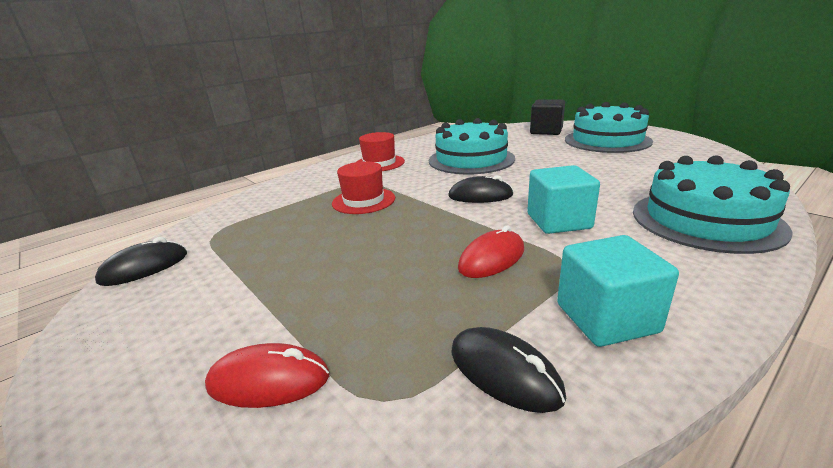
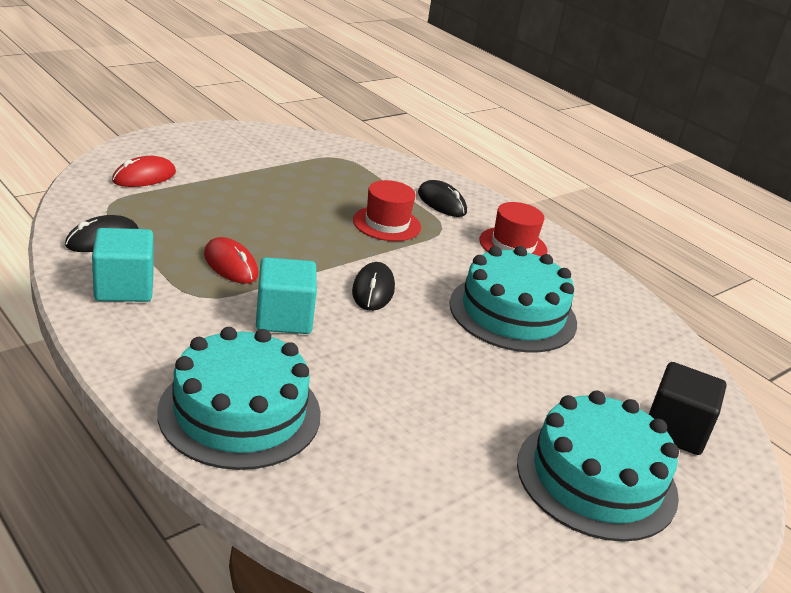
camera: 85 degrees right, 5 degrees up
(144, 267) = (293, 138): black mouse -> black mouse (441, 203)
(268, 381) = (144, 177): red mouse -> red mouse turned 45 degrees clockwise

